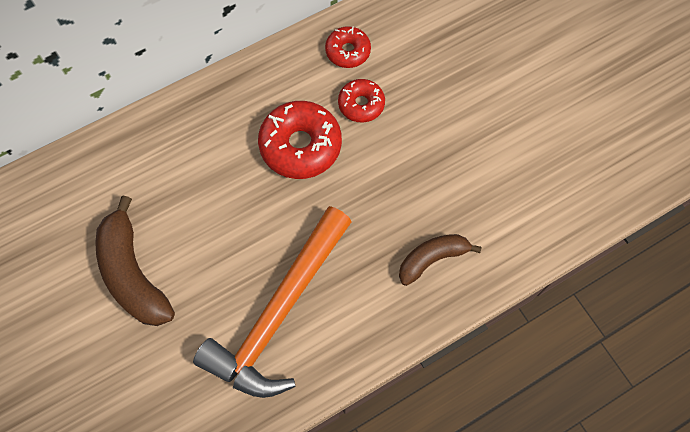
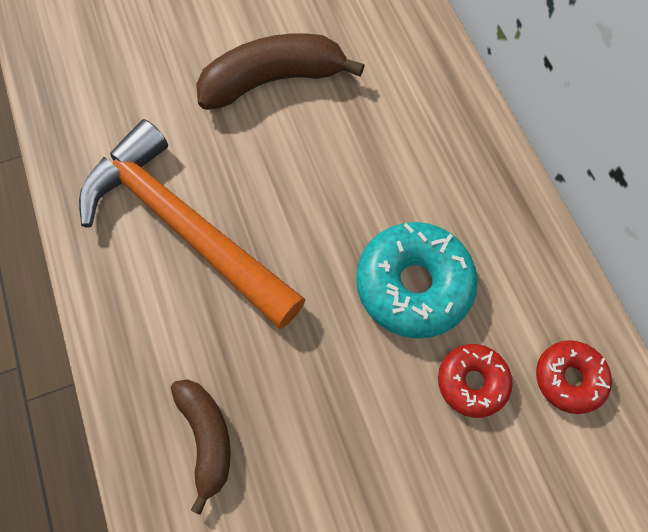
camera: 100 degrees right, 0 degrees up
(300, 145) = (413, 285): red donut -> turquoise donut

